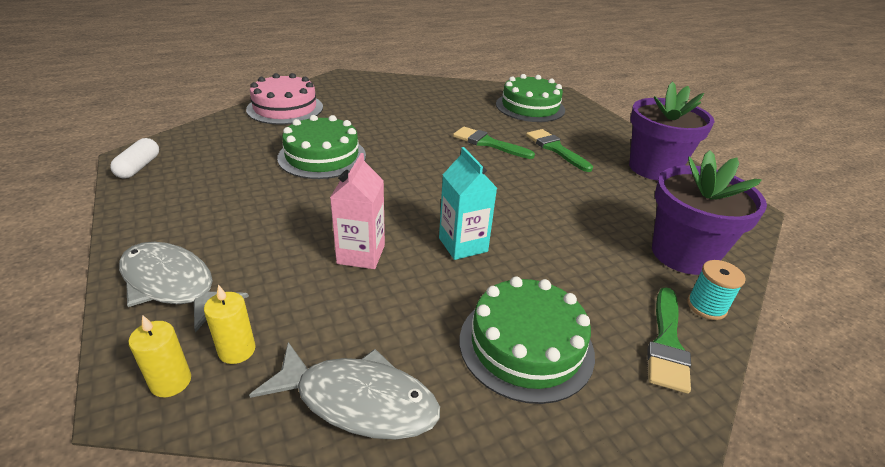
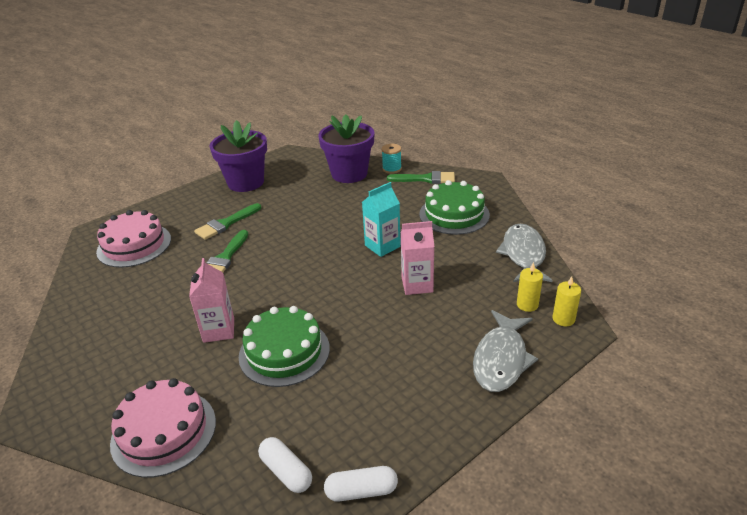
camera: 100 degrees left, 0 degrees up
(196, 143) = (286, 472): none -> white capsule
(377, 132) = (219, 330): none -> pink carton
(530, 107) = (134, 245): green cake -> pink cake

